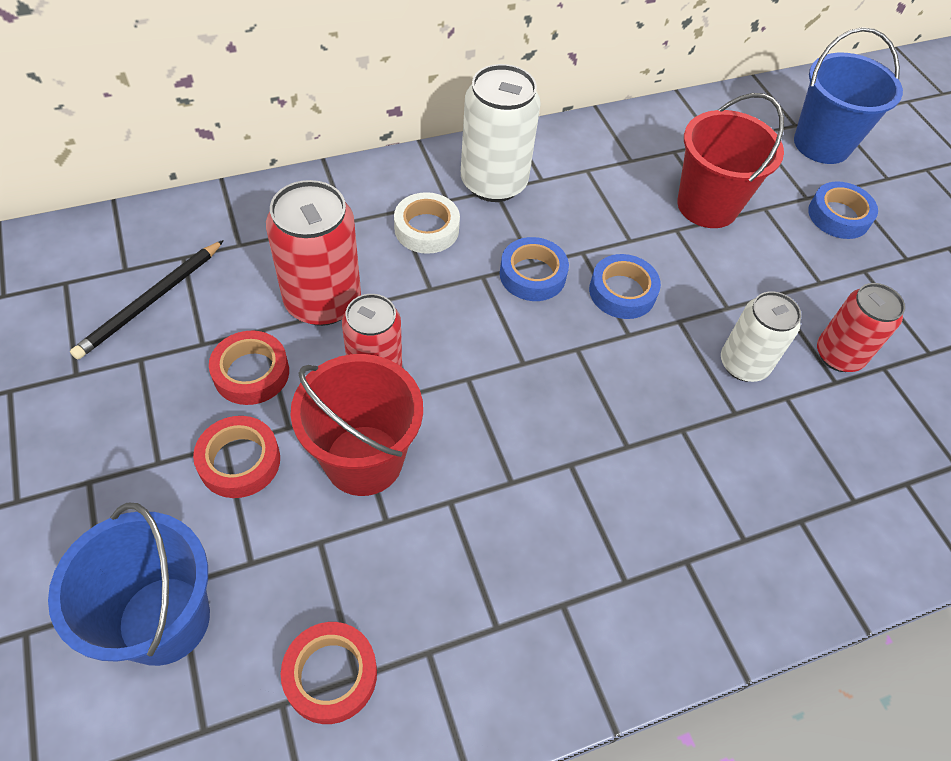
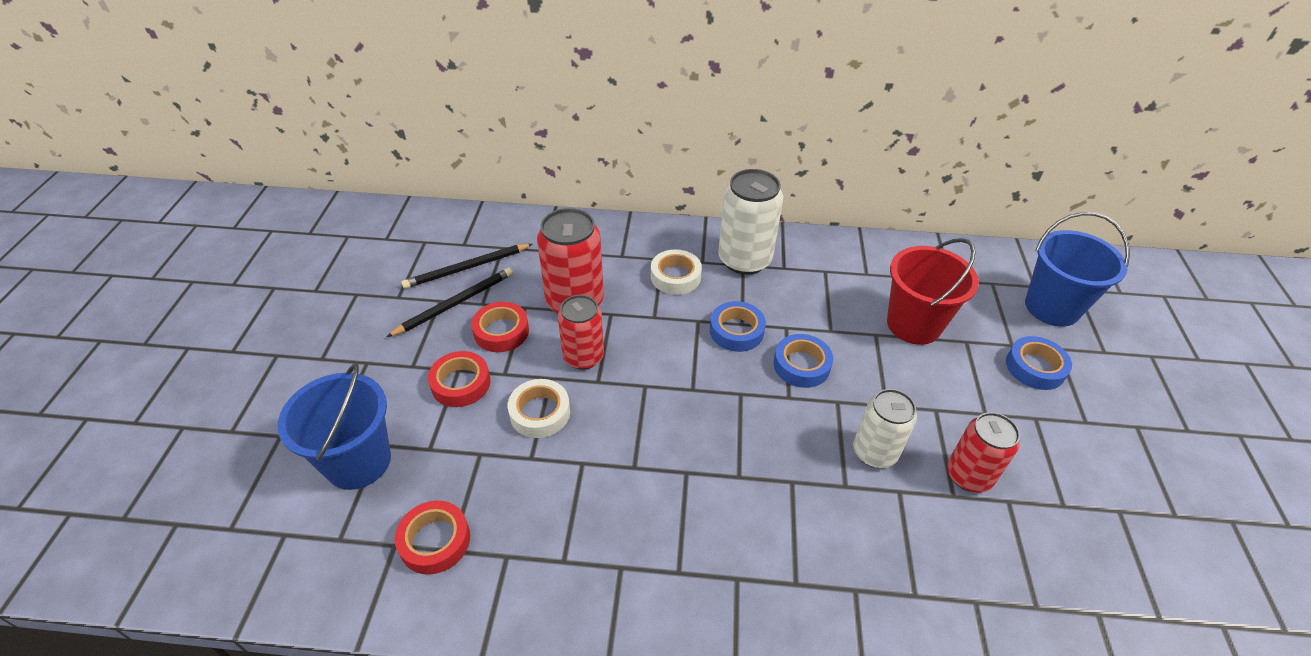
camera: 30 degrees right, 10 degrees down
(165, 356) = (455, 303): none -> black pencil
(363, 460) = (540, 413): red bucket -> white tape

